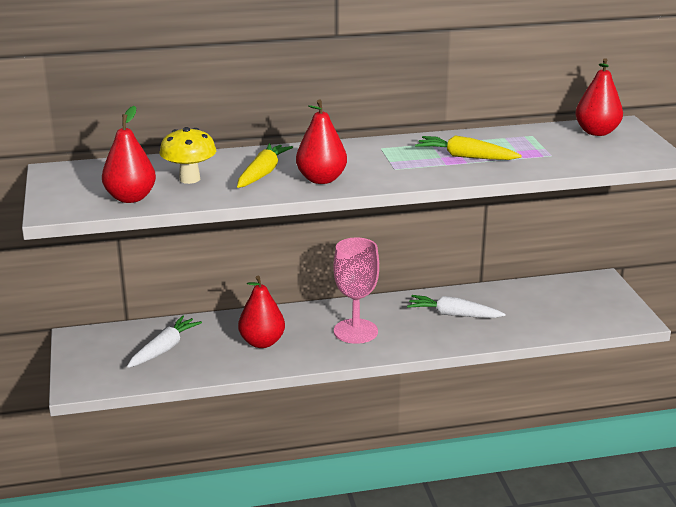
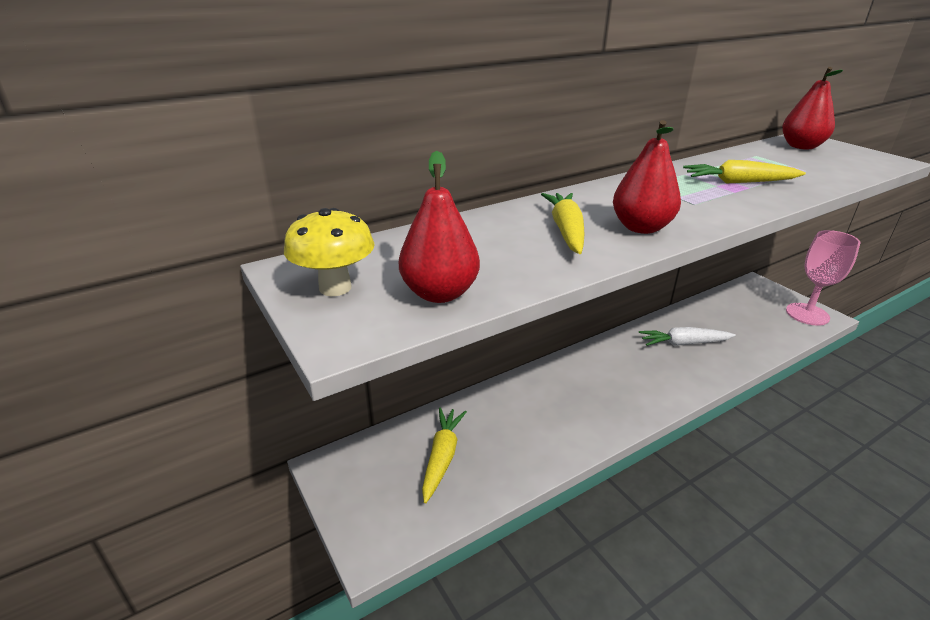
camera: 20 degrees left, 5 degrees up
(164, 349) = (442, 457): white carrot -> yellow carrot
(189, 179) = (488, 252): yellow mushroom -> yellow mushroom (335, 288)
(262, 342) = (540, 420): red pear -> none
(355, 331) = (618, 383): pink goblet -> pink goblet (807, 314)

